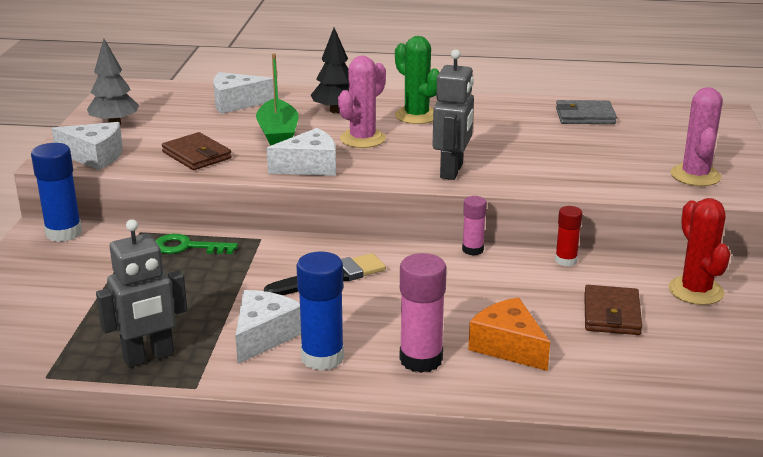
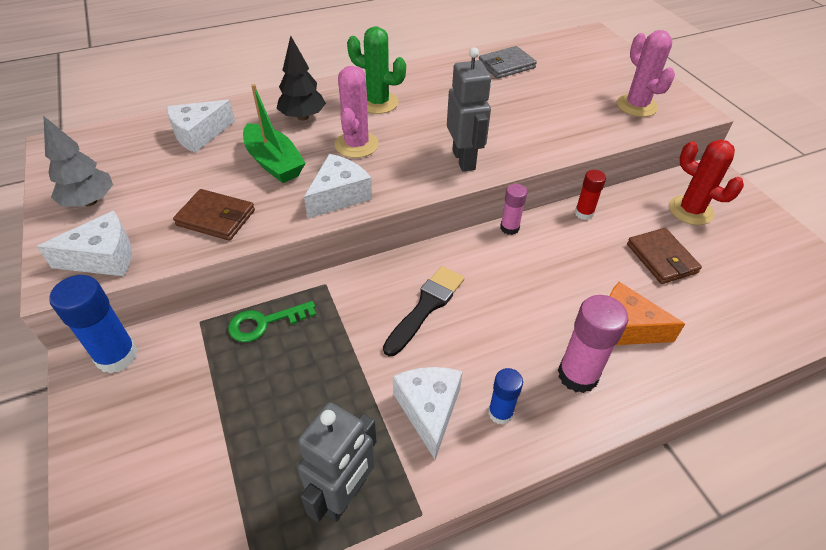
camera: 30 degrees left, 20 degrees up
(322, 357) = (500, 413): blue glue stick -> blue glue stick, size x0.59

